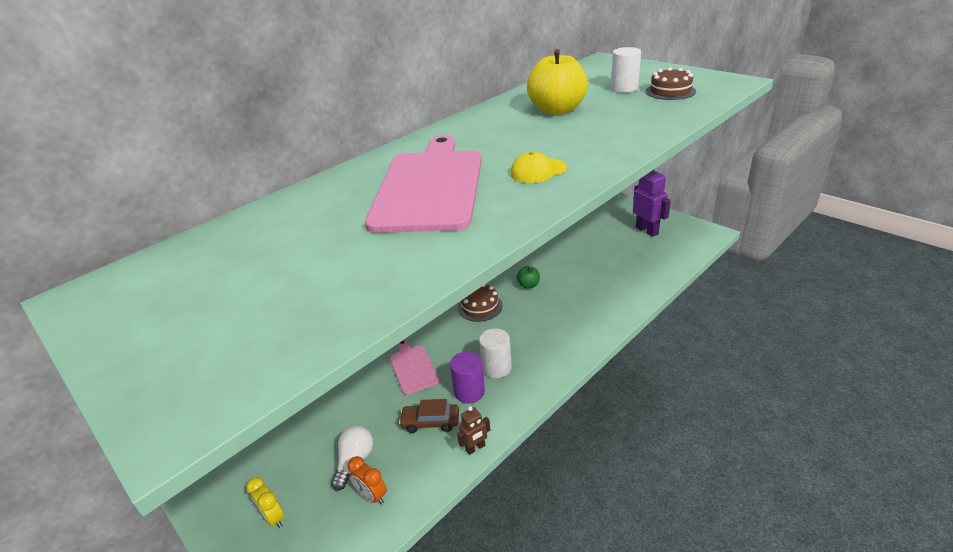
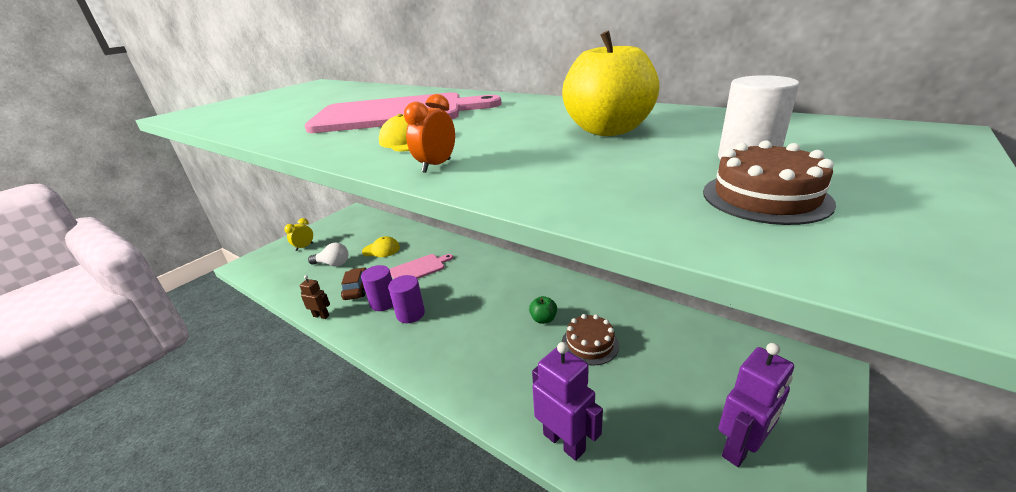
camera: 80 degrees right, 5 degrees down
(345, 410) = (381, 249): none -> yellow cap
(372, 495) = (301, 277): orange clock -> orange clock (436, 166)
(475, 448) = (321, 316): brown robot -> brown robot turned 150 degrees clockwise
(480, 306) = (501, 290): brown cake -> brown cake (590, 344)
(496, 368) = (410, 314): white cylinder -> purple cylinder
(645, 285) = (564, 442): none -> purple robot

